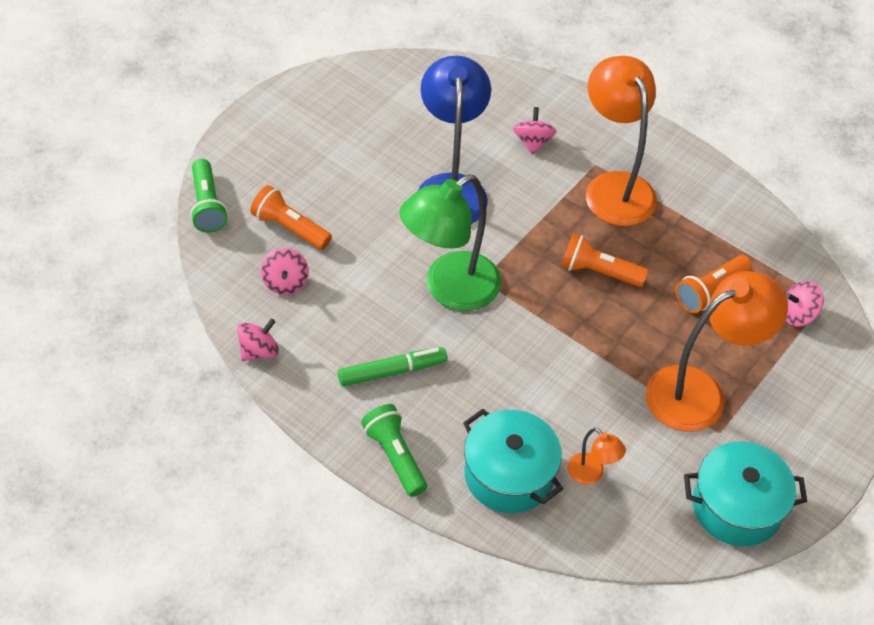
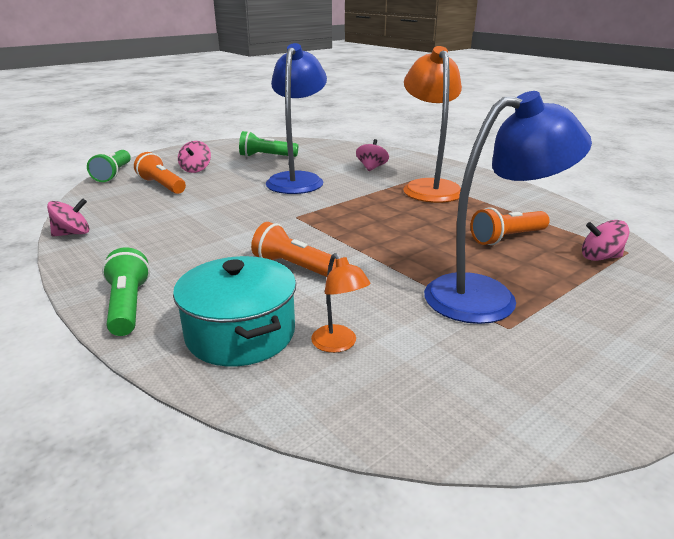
camera: 15 degrees right, 25 degrees down
(285, 282) = (133, 206): pink spinning top -> pink spinning top (196, 169)
(383, 124) = (266, 156): none -> green flashlight
(392, 371) = (176, 254): green marker -> none
(449, 289) = (264, 219): green lamp -> none
(598, 271) = (401, 220): orange flashlight -> orange flashlight (295, 267)
(699, 392) = (487, 296): orange lamp -> blue lamp
(737, 507) = (528, 399): turquoise pot -> none

